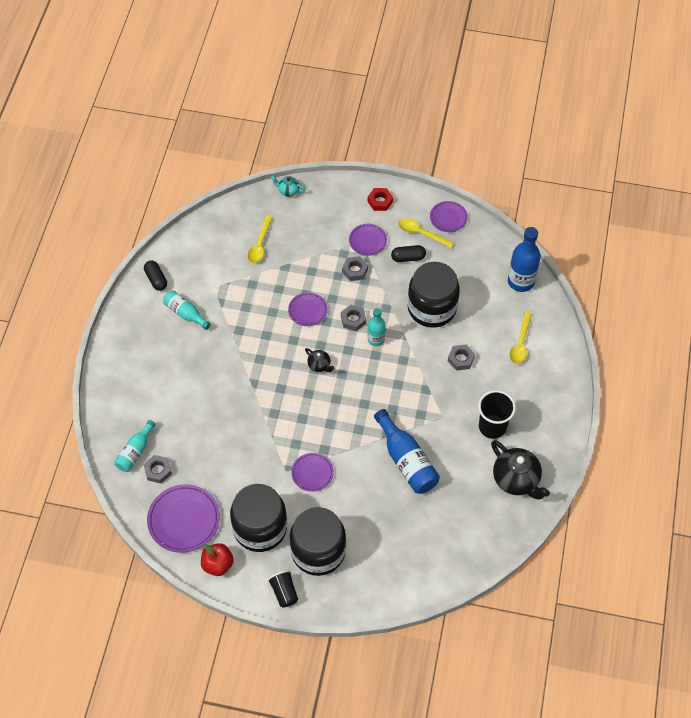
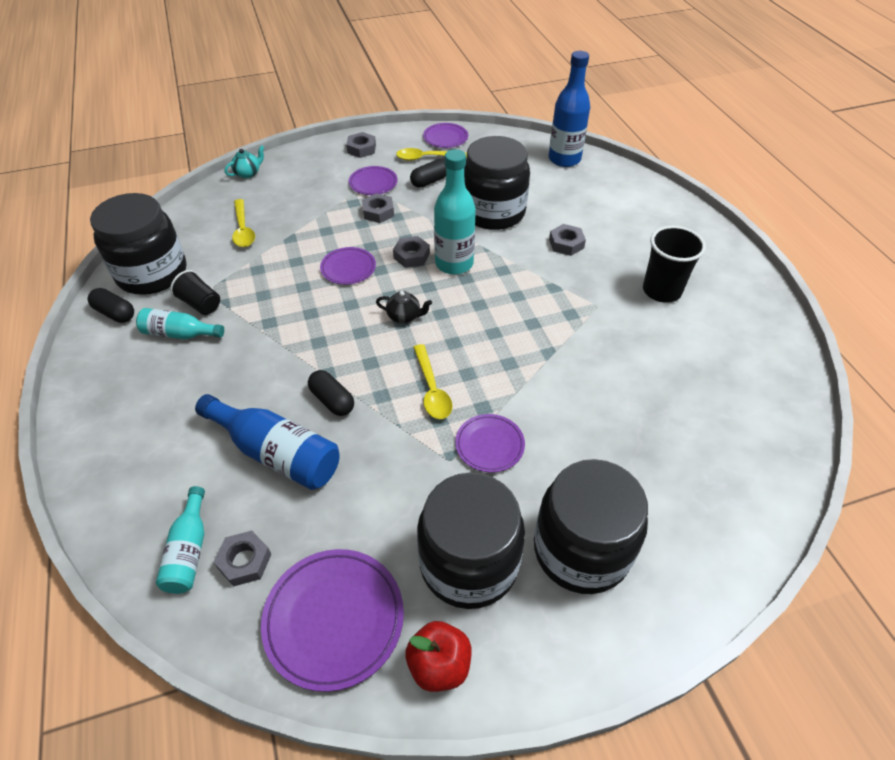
camera: 30 degrees left, 10 degrees down
(189, 257) = (152, 273): none -> black jar
(246, 402) = (332, 400): none -> black capsule
(284, 592) = (581, 648): black cup -> black cup (200, 304)
(288, 191) = (248, 173): turquoise teapot -> turquoise teapot turned 150 degrees clockwise
(376, 339) = (454, 264): turquoise bottle -> turquoise bottle, size x1.63
(380, 201) = (361, 149): red nut -> grey nut
(406, 460) = (598, 371): blue bottle -> blue bottle (276, 453)
(516, 480) = (741, 331): black teapot -> none
(520, 343) = (614, 206): yellow spoon -> yellow spoon (432, 389)

